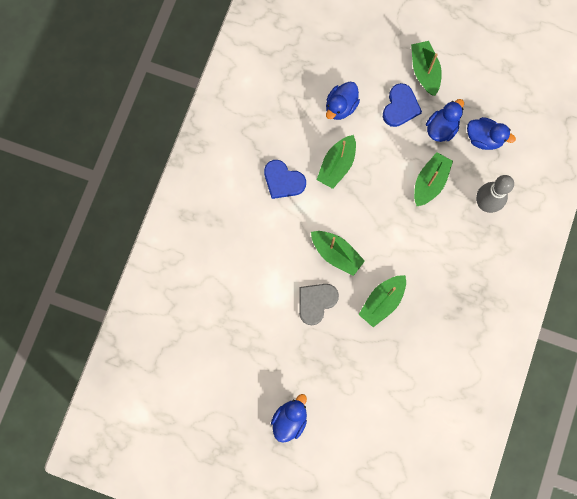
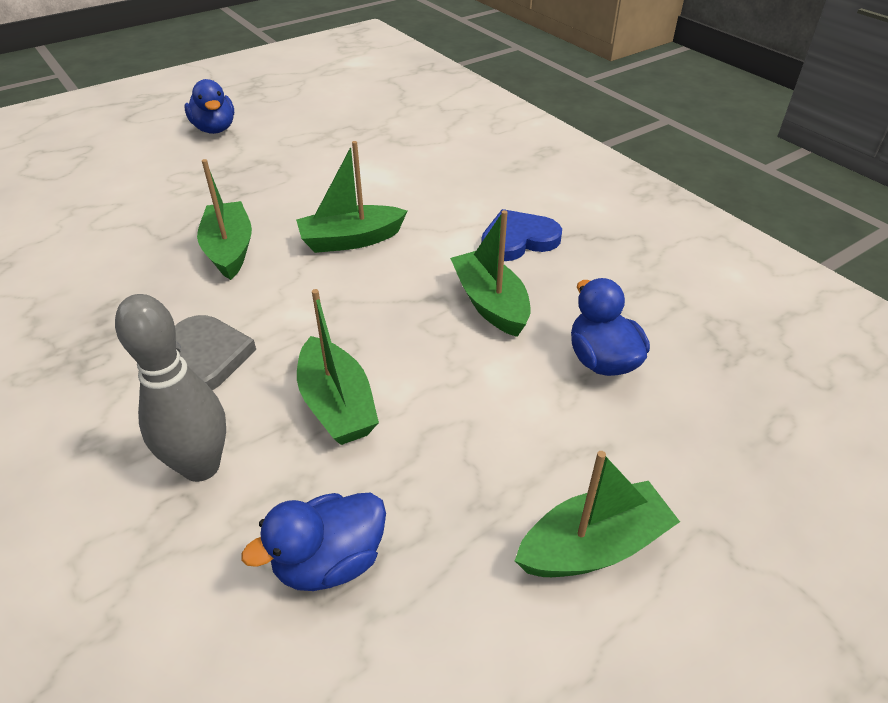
camera: 125 degrees right, 35 degrees down
(316, 302) = (311, 196): grey heart -> grey heart (207, 357)
(400, 107) = (534, 448): blue heart -> none
(424, 71) = (593, 546): green boat -> green boat turned 45 degrees counterclockwise
(441, 128) = (427, 492): blue duck -> none

